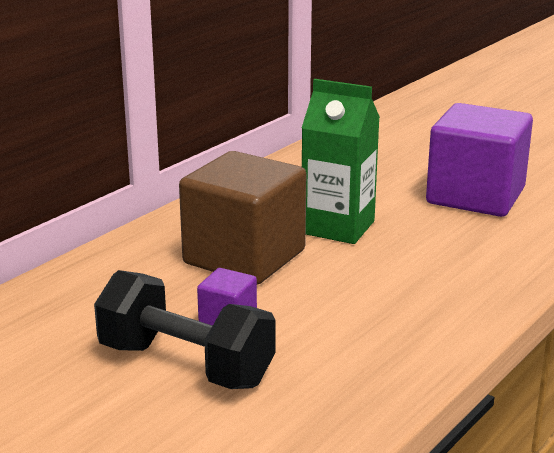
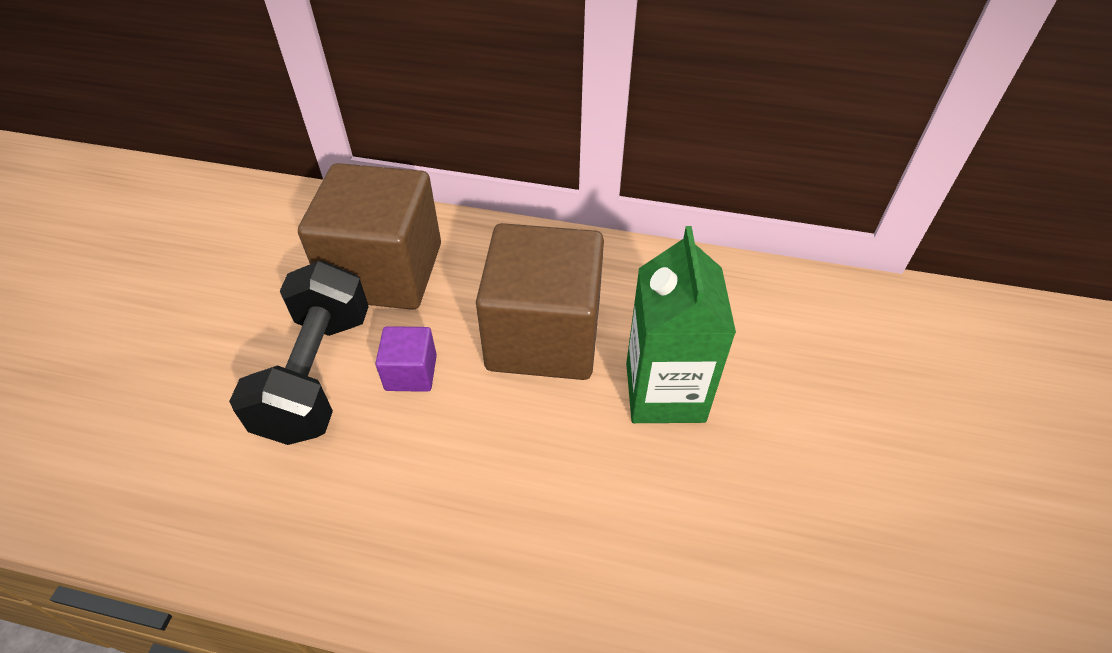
camera: 65 degrees right, 25 degrees up
(91, 311) = (385, 272): none -> brown cube
(475, 196) = (870, 518): purple cube -> none

